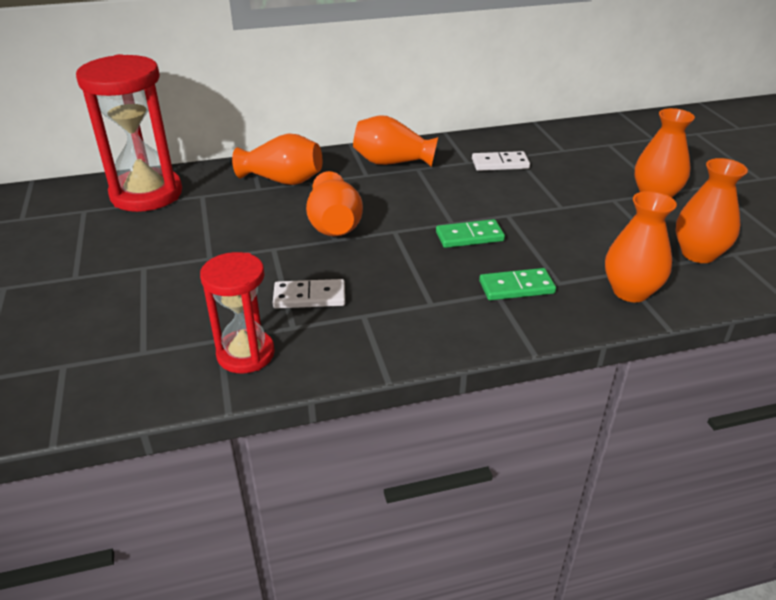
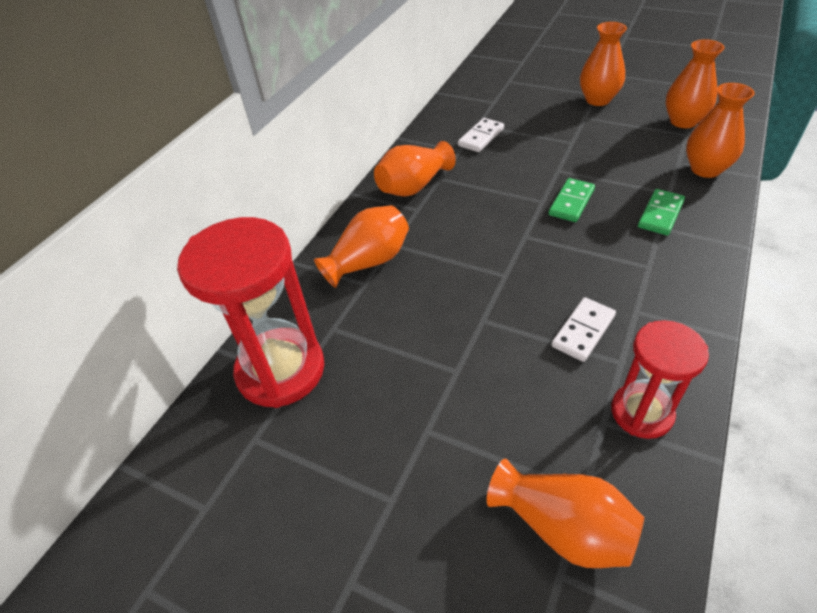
camera: 45 degrees left, 10 degrees up
(334, 225) = (481, 265): orange vase -> orange vase (563, 527)

